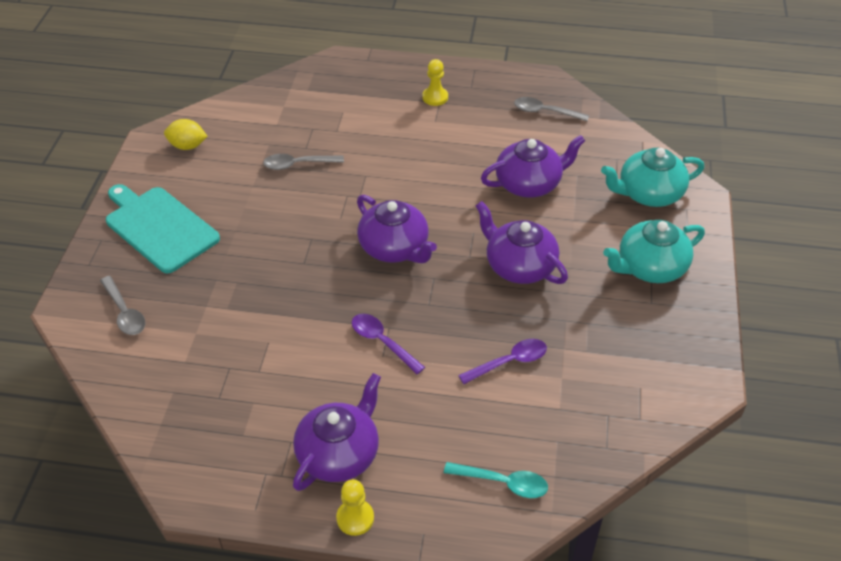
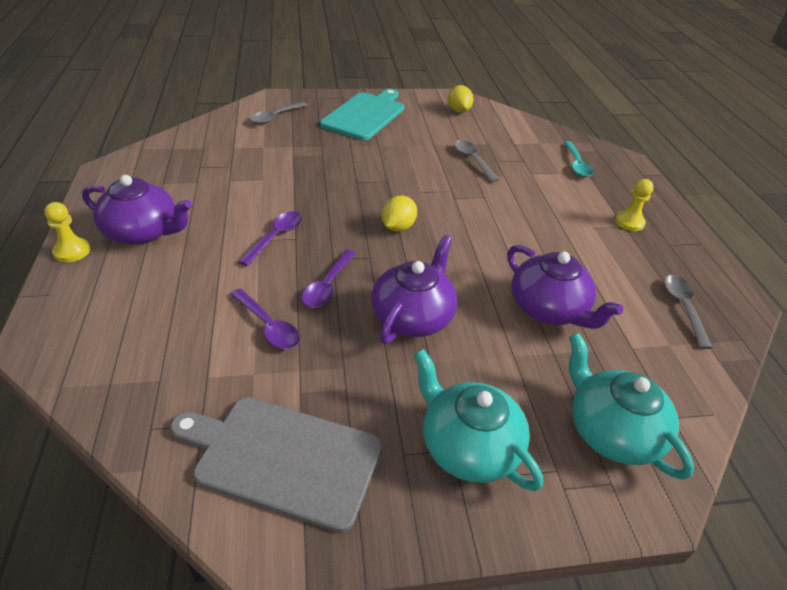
camera: 70 degrees right, 5 degrees down
(395, 248) = (398, 227): purple teapot -> yellow lemon
(467, 314) = (328, 286): none -> purple spoon
(503, 483) = (103, 342): turquoise spoon -> turquoise spoon (577, 164)
(646, 369) = (283, 458): none -> grey cutting board

